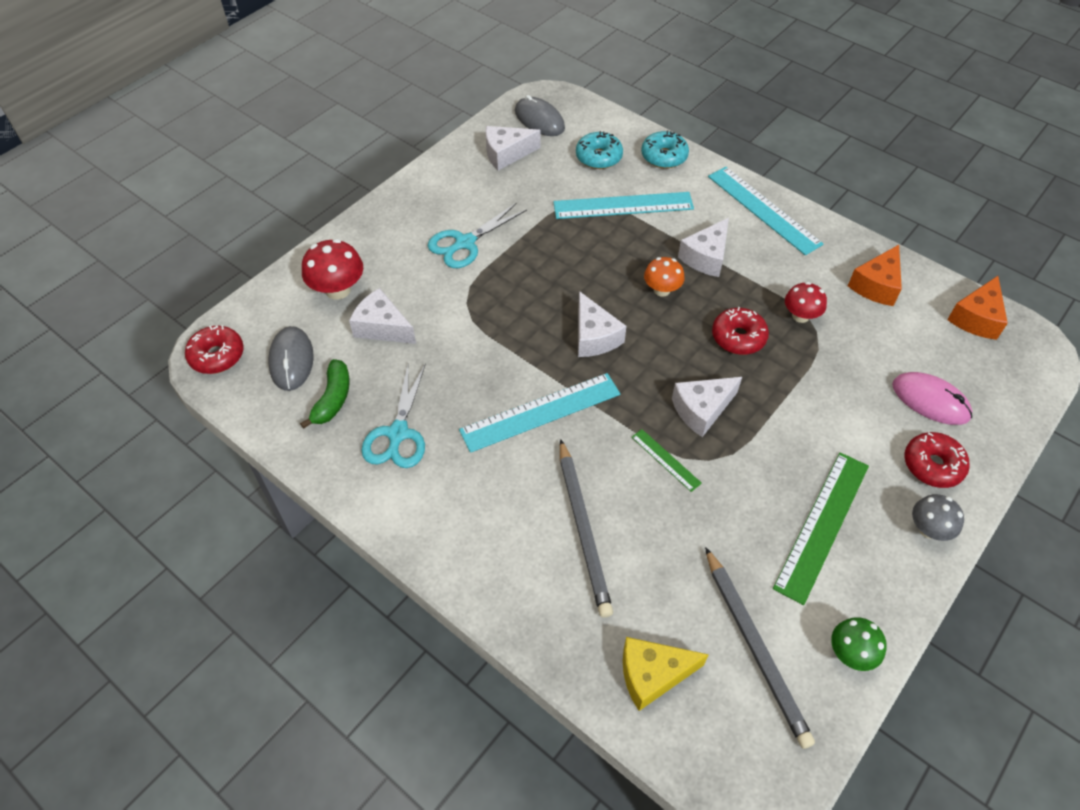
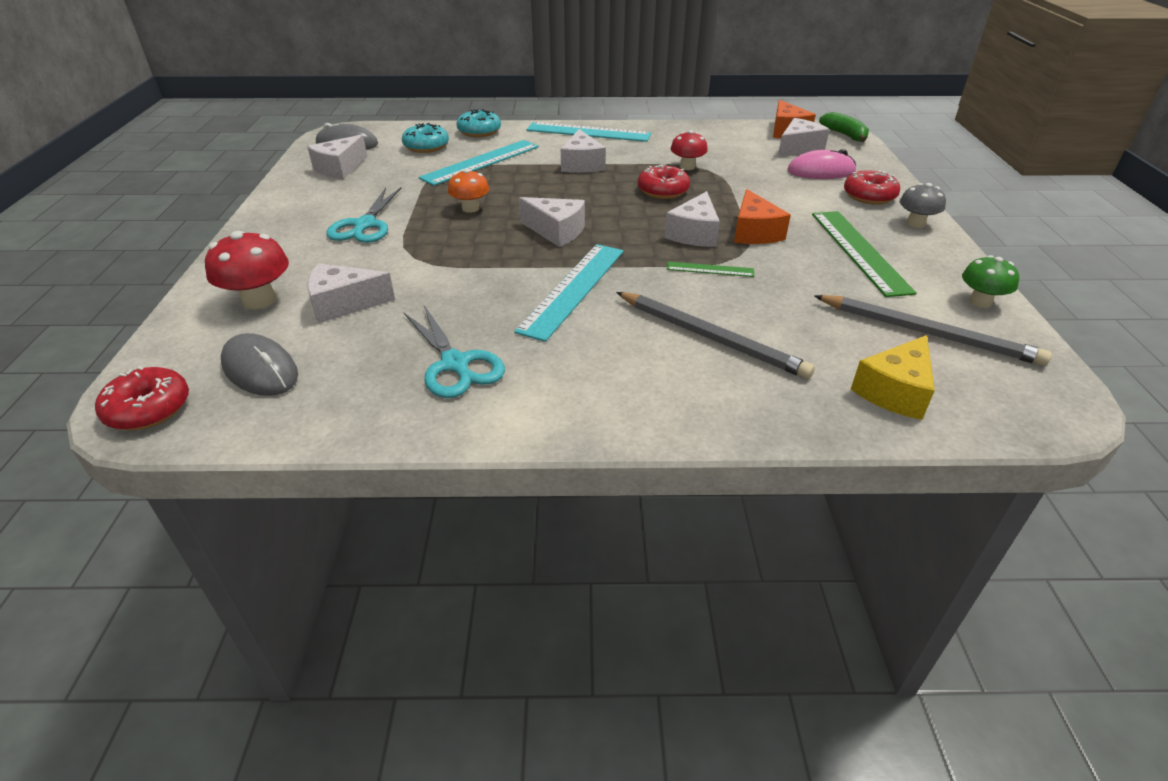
camera: 40 degrees left, 15 degrees down
(333, 399) = (349, 374): green banana -> green banana (844, 135)
(662, 290) = (573, 190): orange mushroom -> orange mushroom (470, 208)
(876, 285) = (711, 138): orange cheese -> orange cheese (754, 232)
(952, 352) = (798, 148): none -> white cheese

